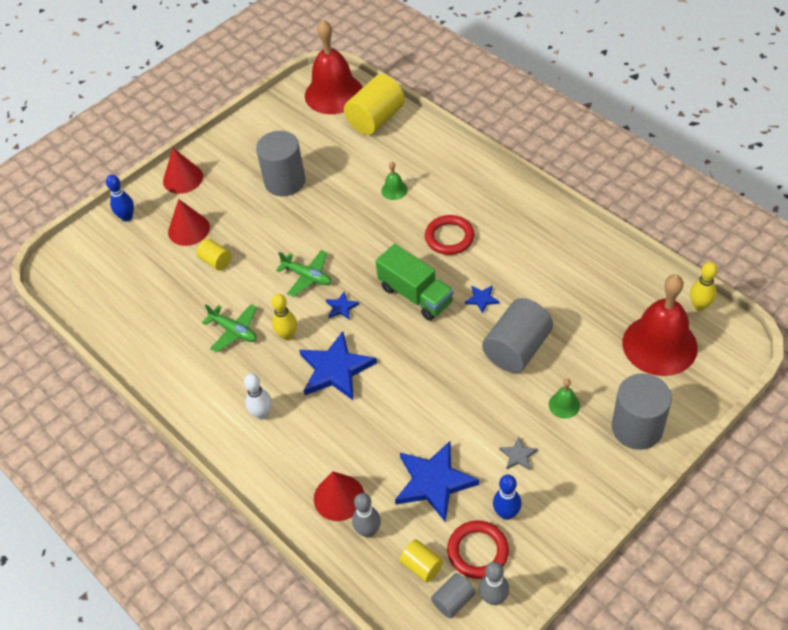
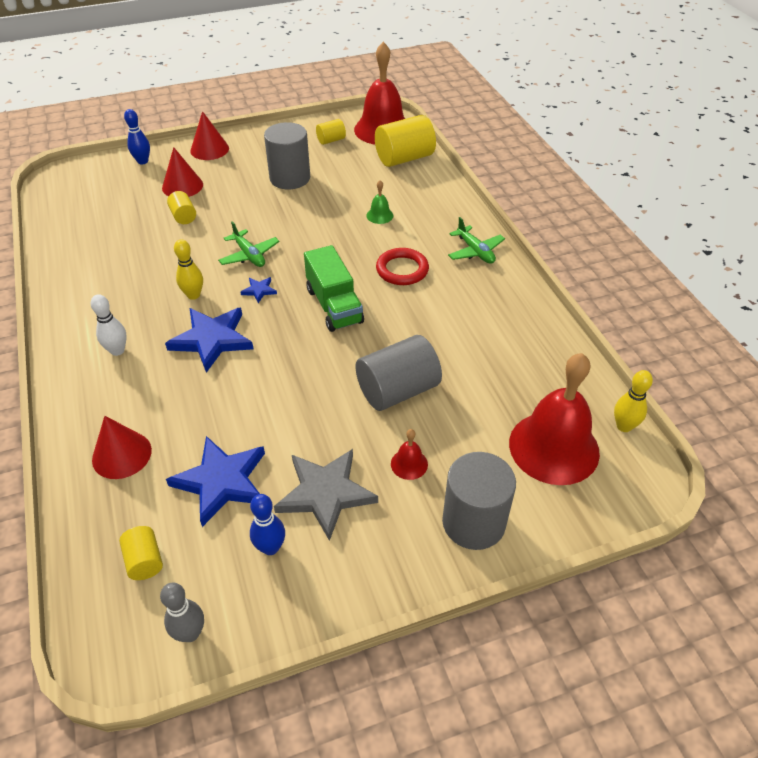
camera: 20 degrees right, 5 degrees down
(234, 331) = (152, 274): green plane -> green plane (475, 251)
(293, 124) = (331, 140): none -> yellow cylinder
(368, 531) = (122, 499): grey bowling pin -> none
(453, 600) = (147, 614): grey cylinder -> none
(478, 551) = (211, 573): red ring -> none
(482, 299) = (395, 333): blue star -> none
(518, 455) = (325, 493): grey star -> grey star, size x2.22
(564, 405) = (409, 464): green bell -> red bell

